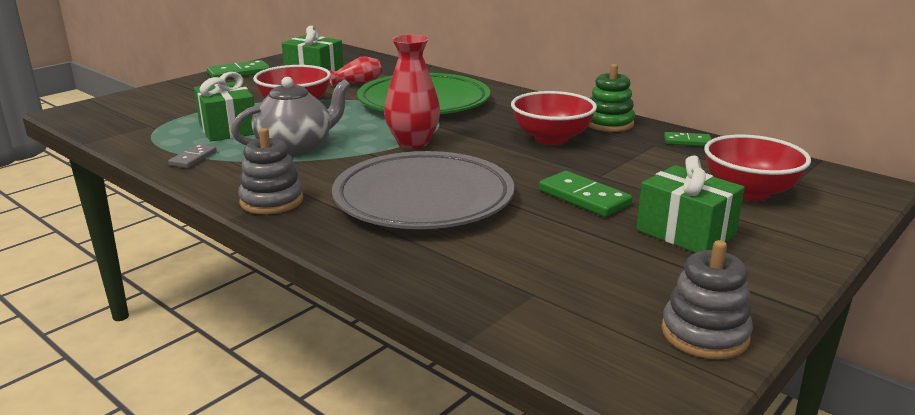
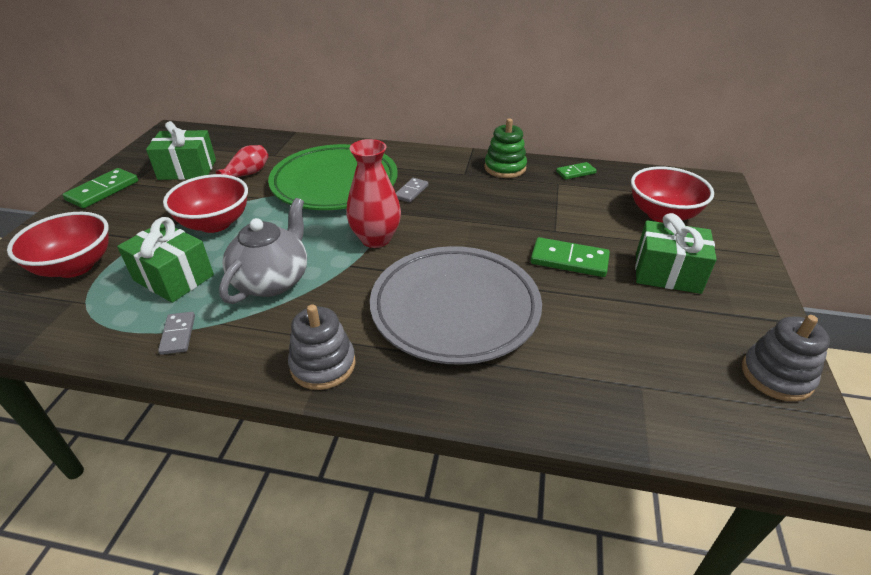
camera: 30 degrees left, 15 degrees up
(488, 121) = (411, 192): none -> grey domino
(551, 138) = (481, 198): red bowl -> red bowl (75, 266)

